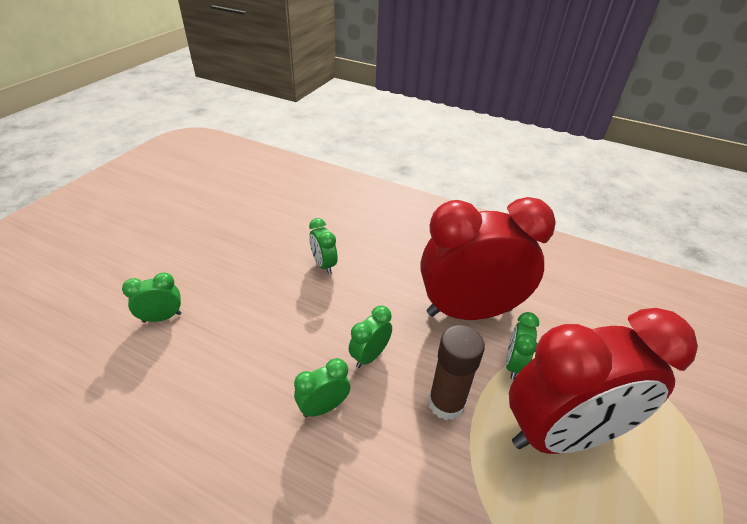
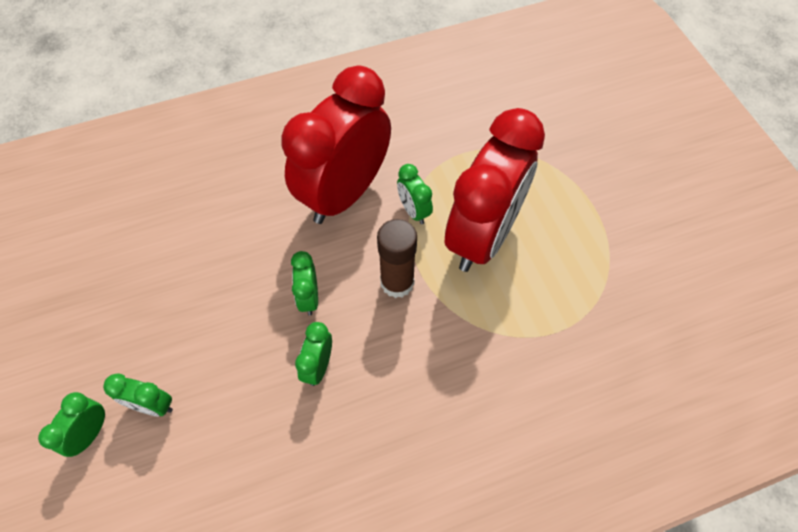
camera: 45 degrees left, 20 degrees up
(323, 265) = (179, 253): green clock -> green clock (153, 405)

